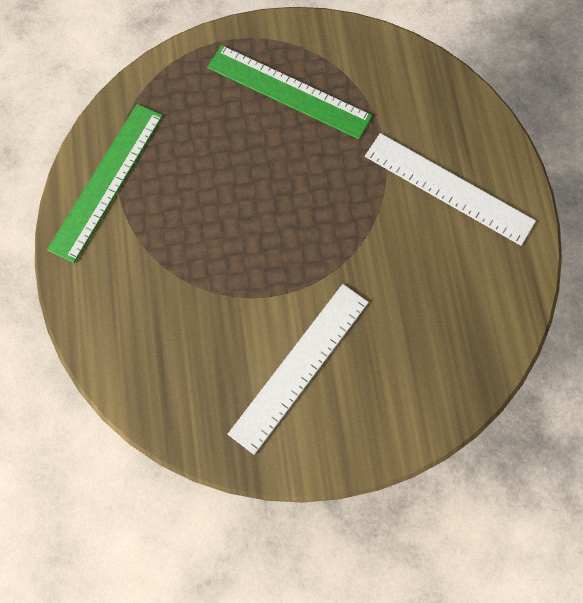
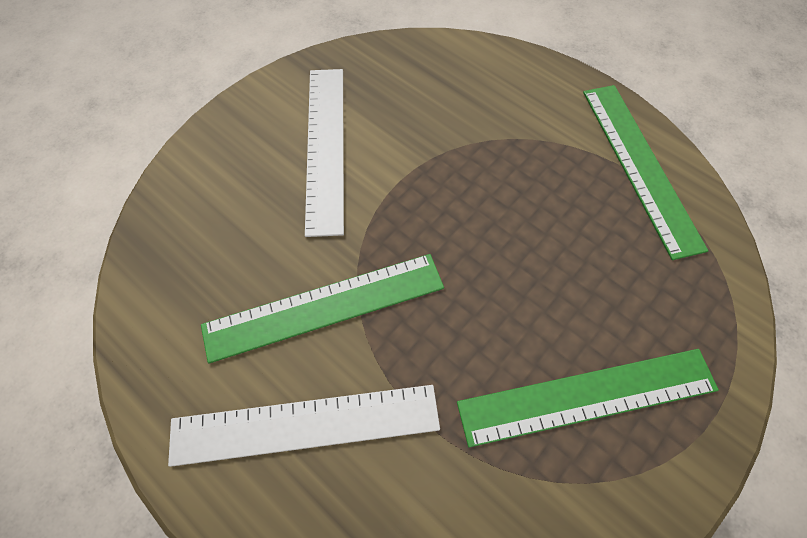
camera: 140 degrees right, 10 degrees down
(390, 245) = (325, 307): none -> green ruler

